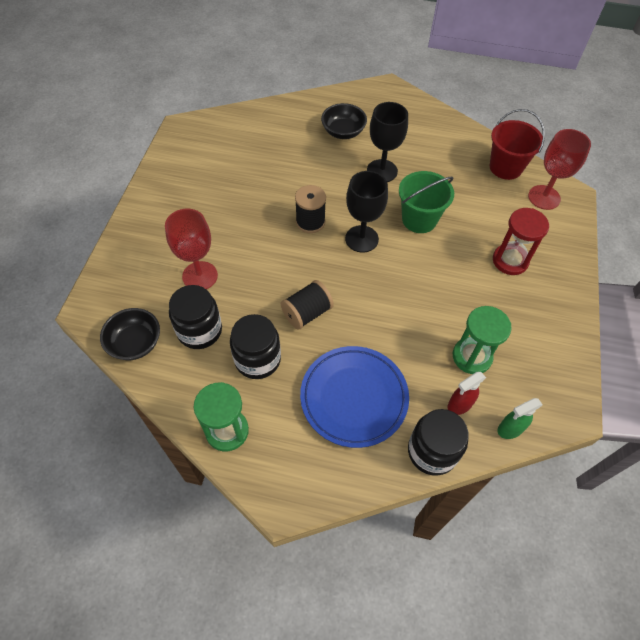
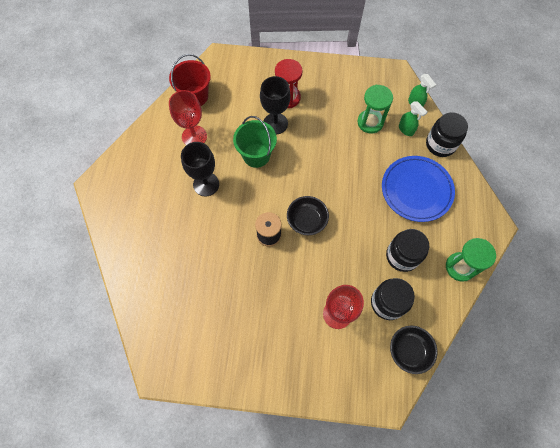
camera: 95 degrees left, 10 degrees up
(307, 313) = (356, 227): black spool -> none
(343, 132) = (159, 219): black bowl -> black bowl (306, 220)
(361, 239) = (281, 195): black goblet -> black goblet (275, 123)
(459, 405) = (406, 130): red spray bottle -> green spray bottle
(544, 197) = (224, 73): red goblet -> red goblet (194, 136)

